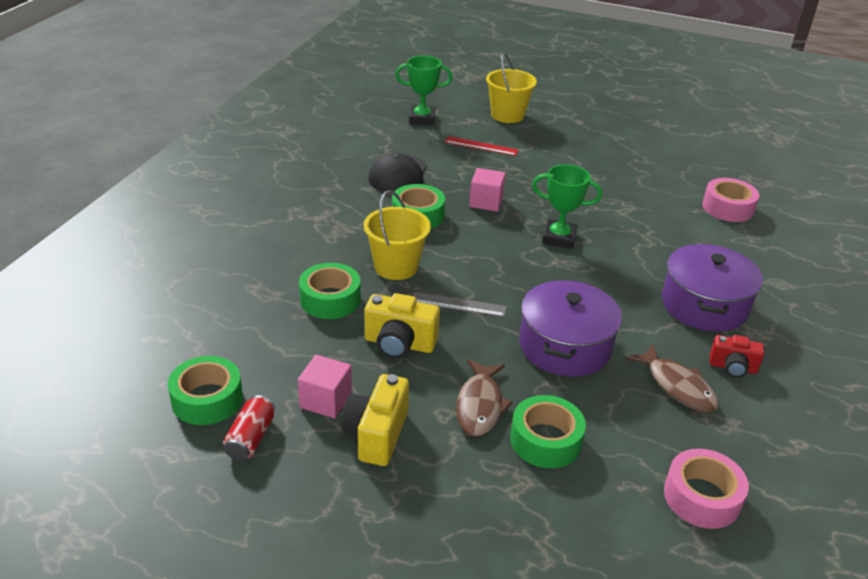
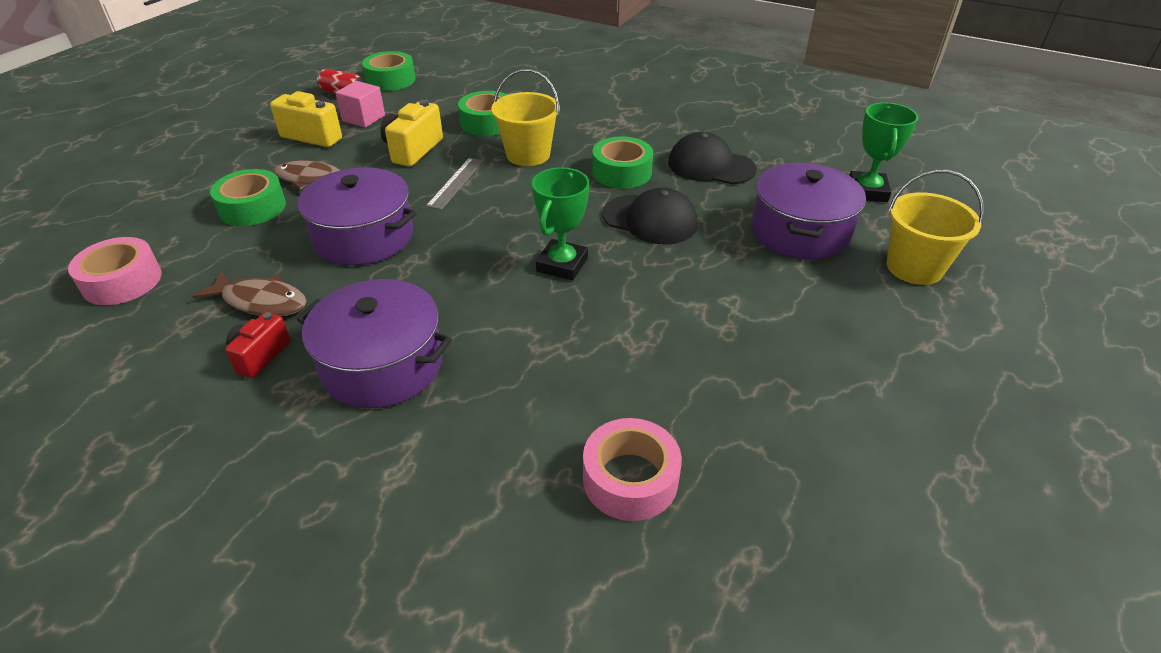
camera: 100 degrees right, 5 degrees up
(481, 146) = (800, 231): red ruler -> purple pot
(486, 202) = (650, 219): pink cube -> black cap
(677, 386) = (261, 302): brown fish -> brown fish turned 135 degrees counterclockwise

